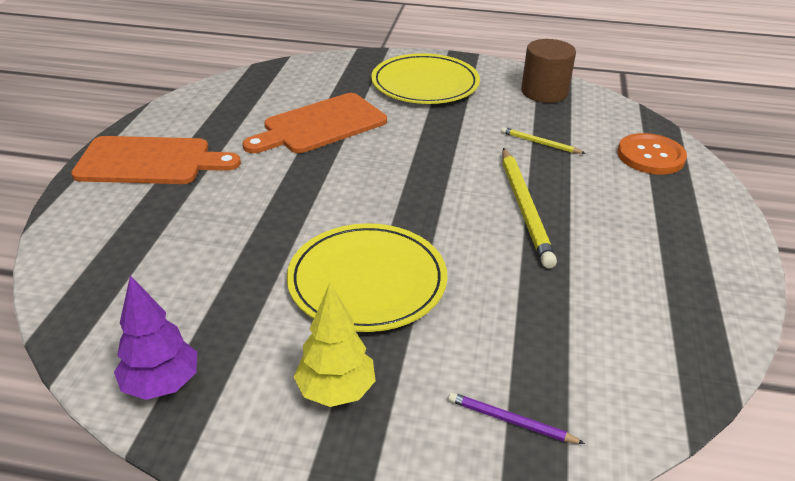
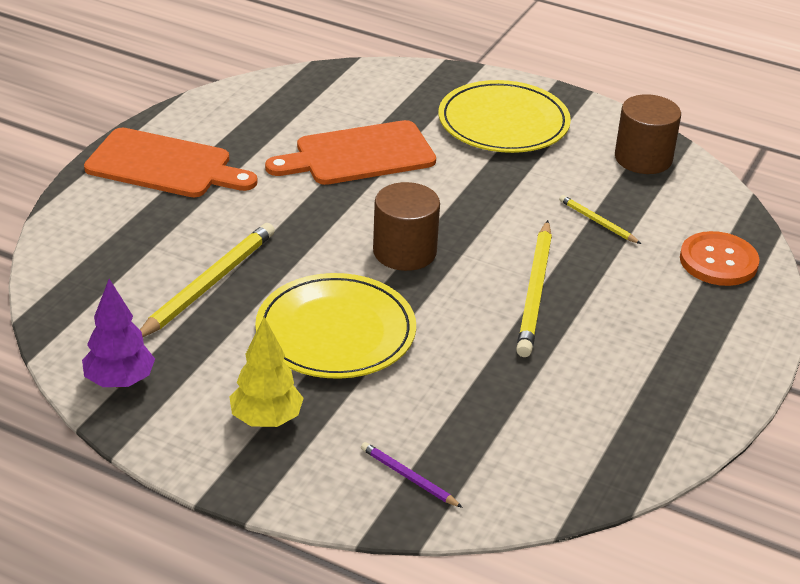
camera: 15 degrees right, 0 degrees up
(226, 261) = (208, 285): none -> yellow pencil
(396, 196) = (404, 252): none -> brown cylinder

